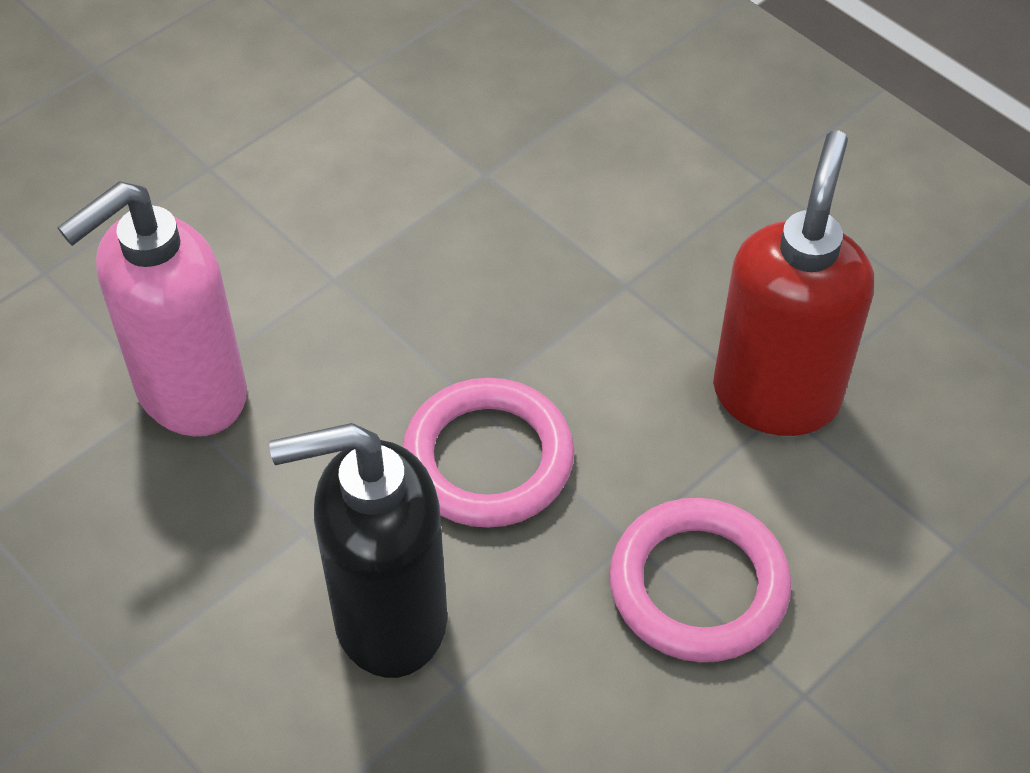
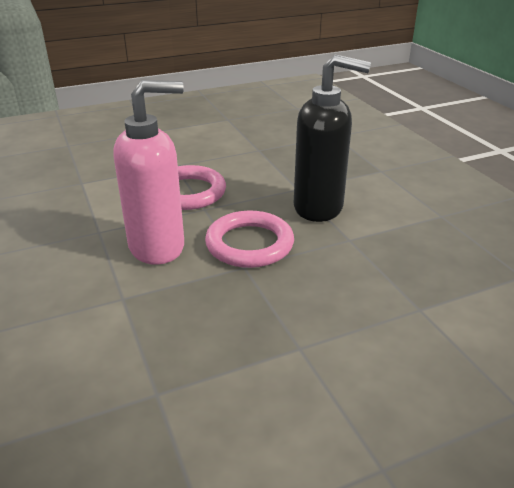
camera: 160 degrees left, 20 degrees down
(190, 394) = (405, 305): pink soap dispenser -> pink soap dispenser (158, 247)
(776, 394) = (96, 236): red soap dispenser -> none

